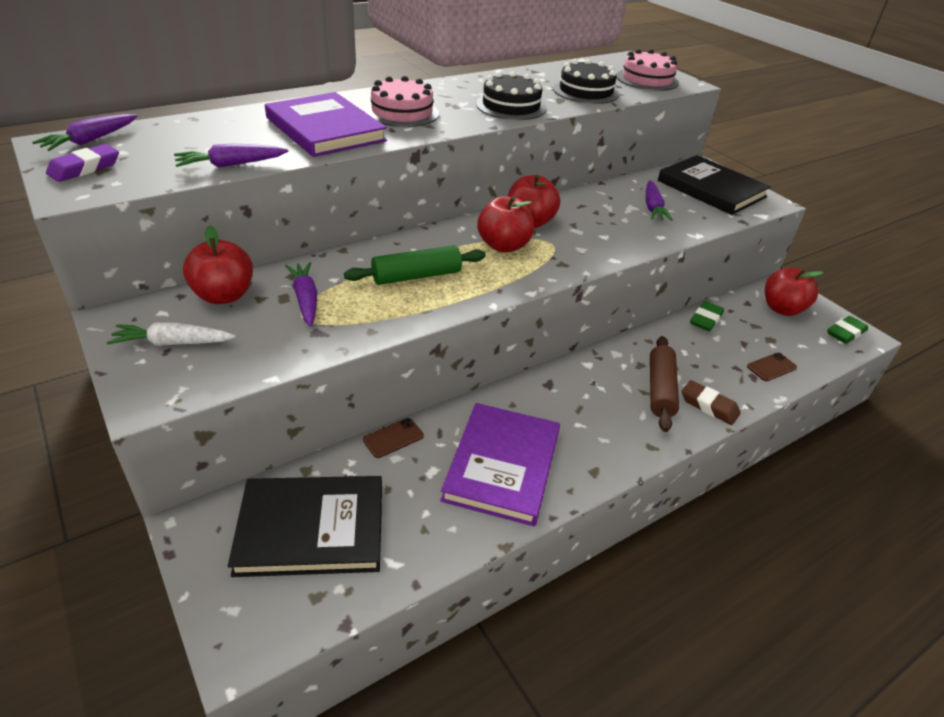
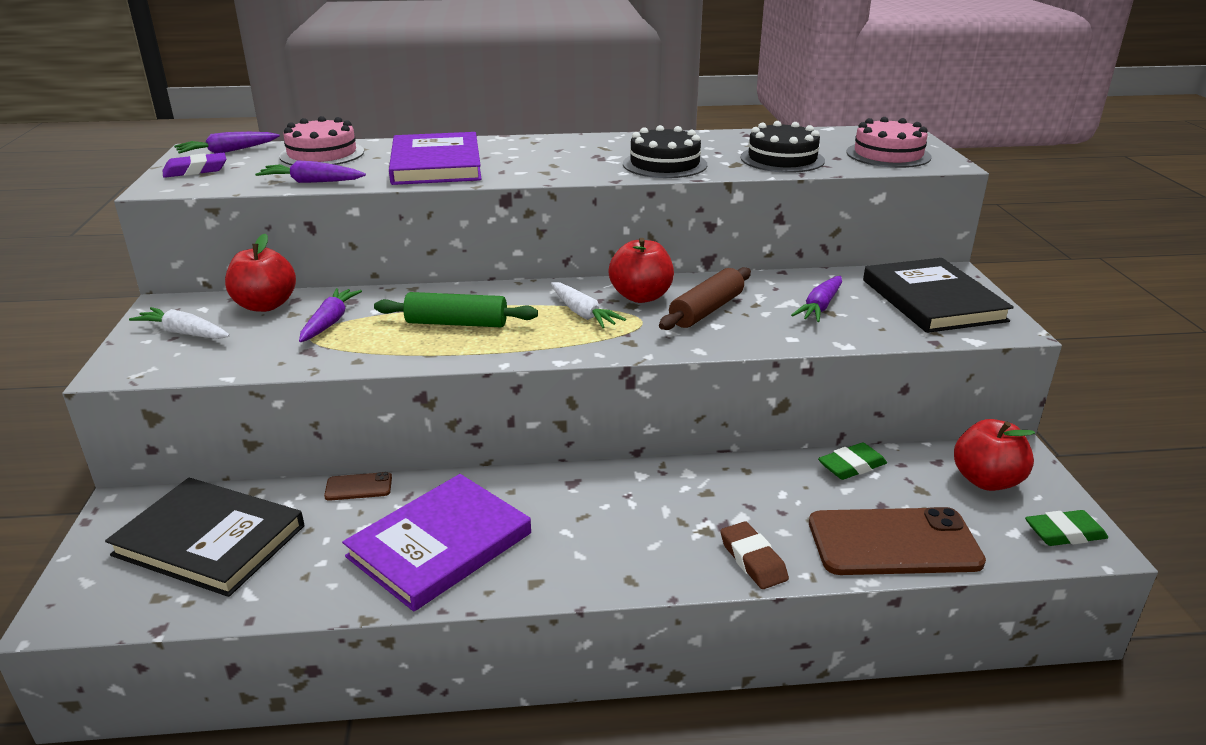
camera: 30 degrees right, 10 degrees down
(402, 112) = (534, 158): pink cake -> pink cake (322, 154)
(503, 246) = (582, 313): red apple -> white carrot
(660, 389) = (705, 525): brown rolling pin -> brown rolling pin (706, 310)
(771, 367) = (893, 542): brown phone -> brown phone, size x2.28

